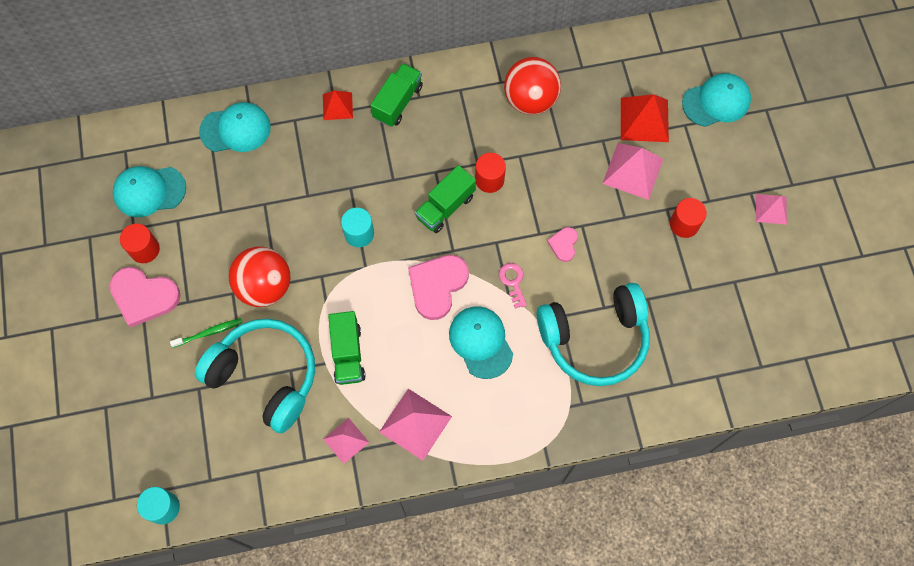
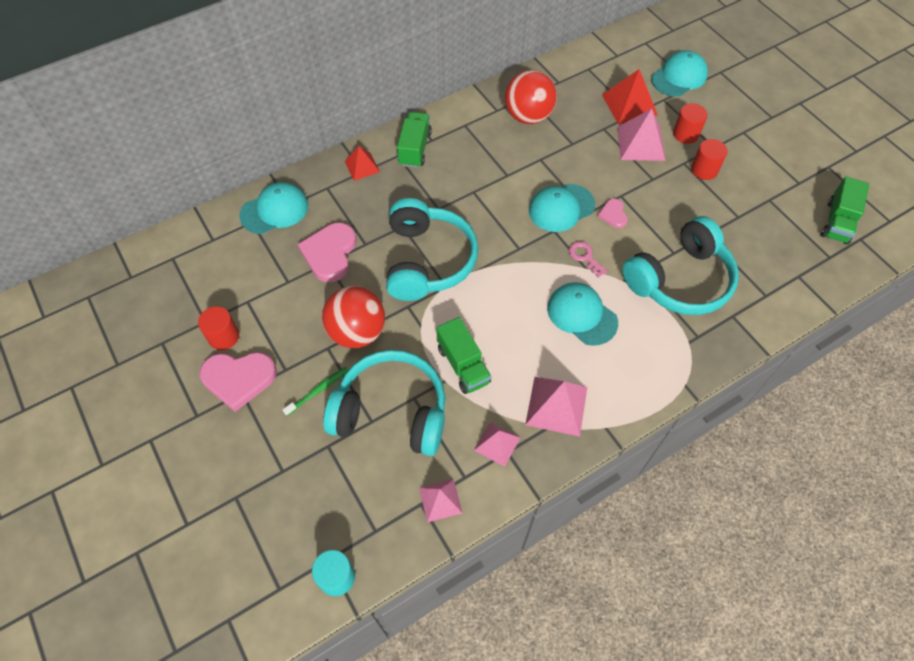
camera: 20 degrees left, 10 degrees down
(149, 191) = (209, 285): turquoise cap -> turquoise cap (561, 208)
(359, 234) = (427, 260): turquoise cylinder -> turquoise headphones
(437, 286) = (519, 281): pink heart -> pink heart (330, 253)
(445, 207) = (495, 216): green truck -> green truck (837, 222)
(489, 180) = (524, 184): red cylinder -> red cylinder (685, 134)
(771, 209) = (766, 138): pink pyramid -> pink pyramid (440, 500)

